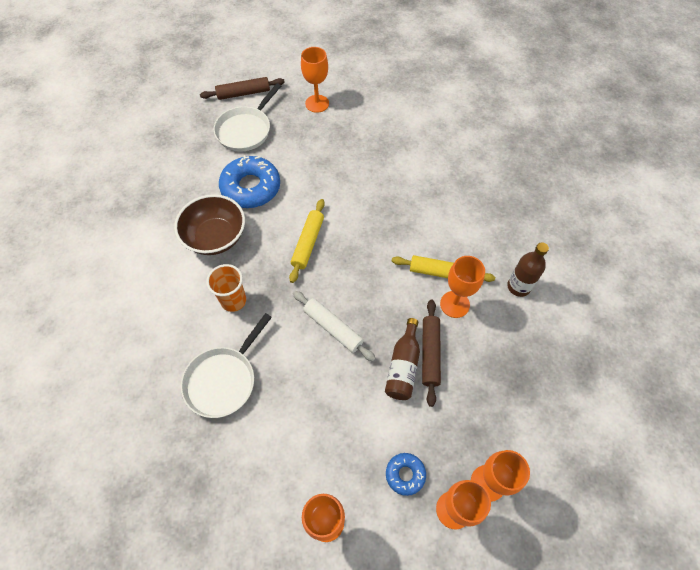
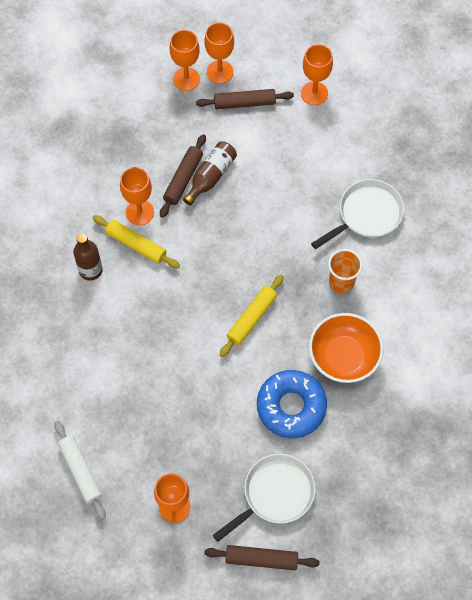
camera: 160 degrees left, 5 degrees up
(215, 237) = (343, 357): brown bowl -> orange bowl
(333, 328) = (258, 227): white rolling pin -> white rolling pin (80, 471)
(405, 474) = (244, 103): blue donut -> brown rolling pin
(518, 287) = (73, 209): brown bottle -> brown bottle (90, 270)

